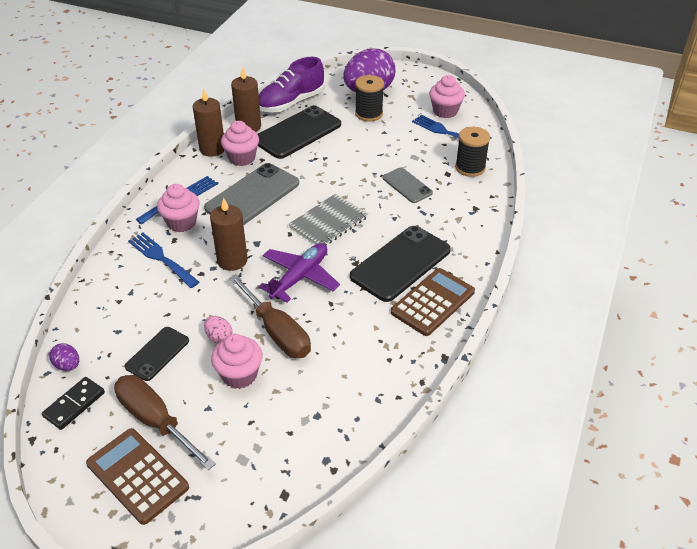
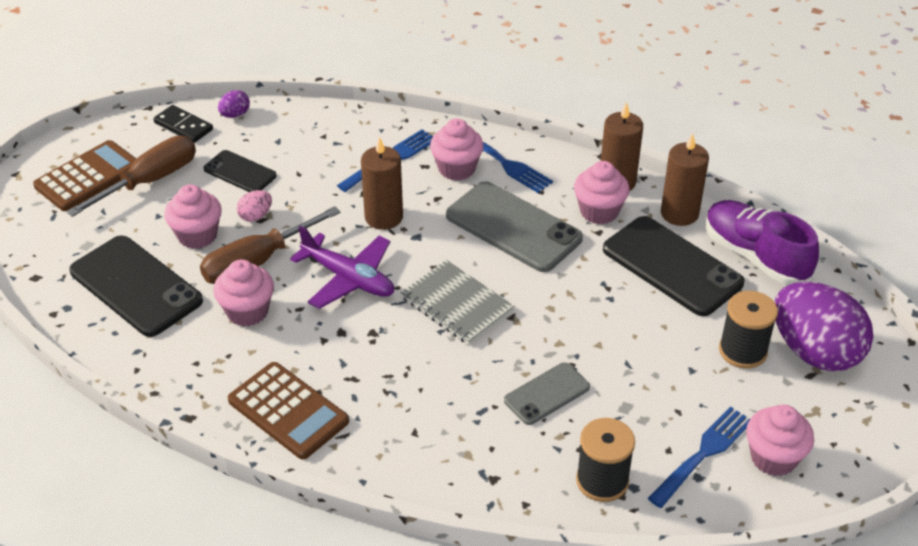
camera: 90 degrees right, 0 degrees up
(333, 333) = (247, 311): none -> pink cupcake
(400, 263) = (368, 379): black phone -> black phone (136, 286)

